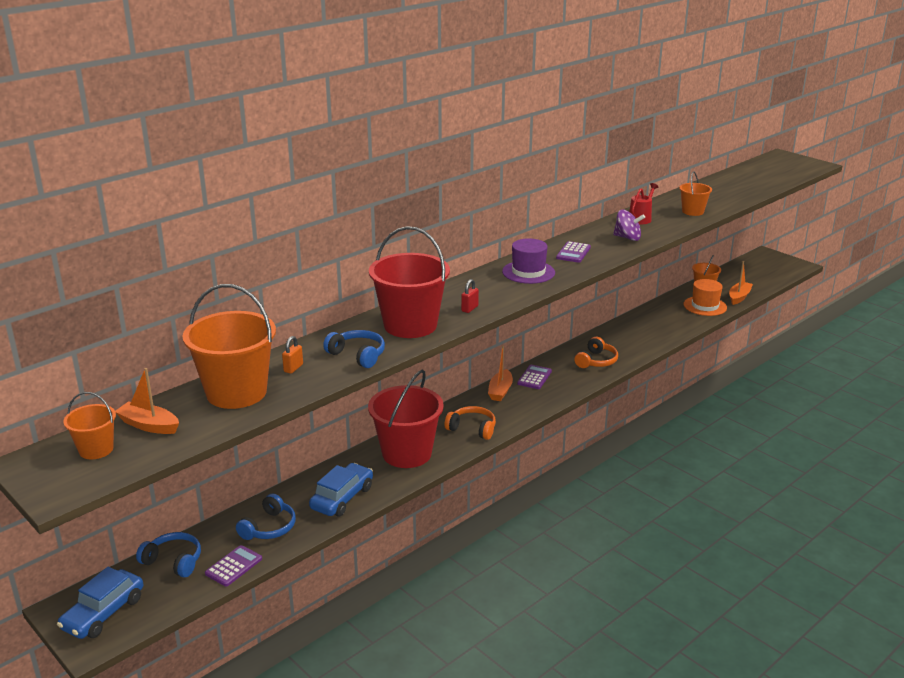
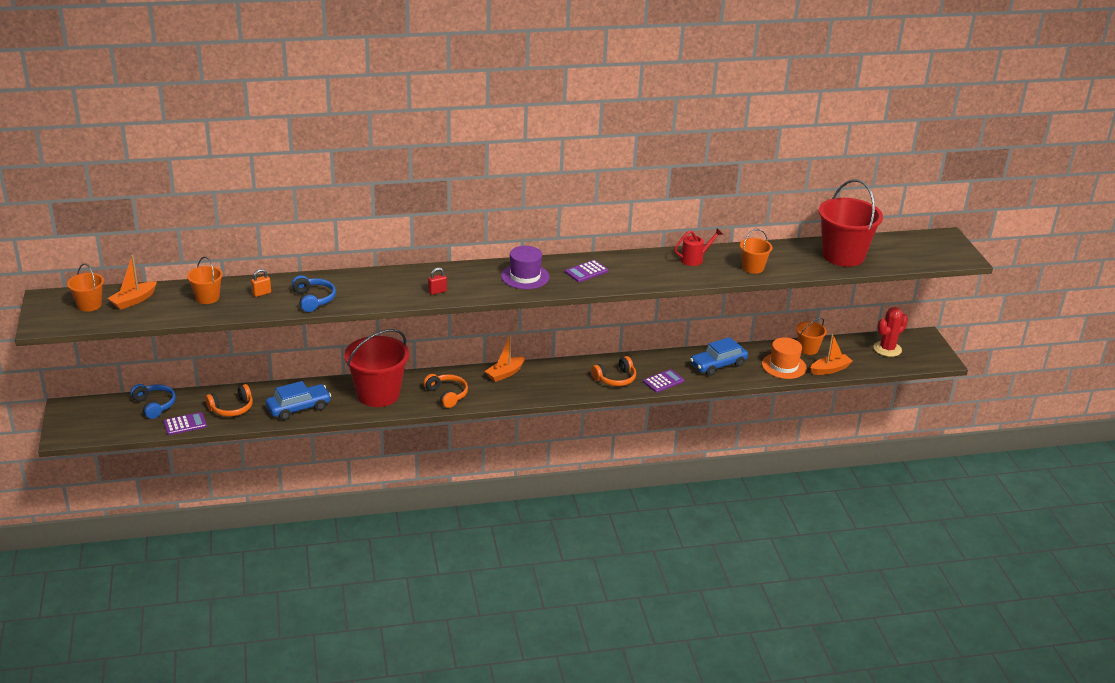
camera: 30 degrees right, 5 degrees up
(103, 613) = (86, 420): blue car -> blue car (718, 365)
(149, 425) = (133, 300): orange boat -> orange boat turned 105 degrees counterclockwise
(236, 392) = (207, 298): orange bucket -> orange bucket, size x0.51
(269, 527) = (232, 408): blue headphones -> orange headphones
(410, 325) = (378, 289): red bucket -> red bucket (843, 255)
(534, 377) = (546, 373): purple calculator -> purple calculator (663, 381)
(627, 238) = (653, 273): purple spinning top -> none
(755, 270) = (887, 349): none -> red cactus

